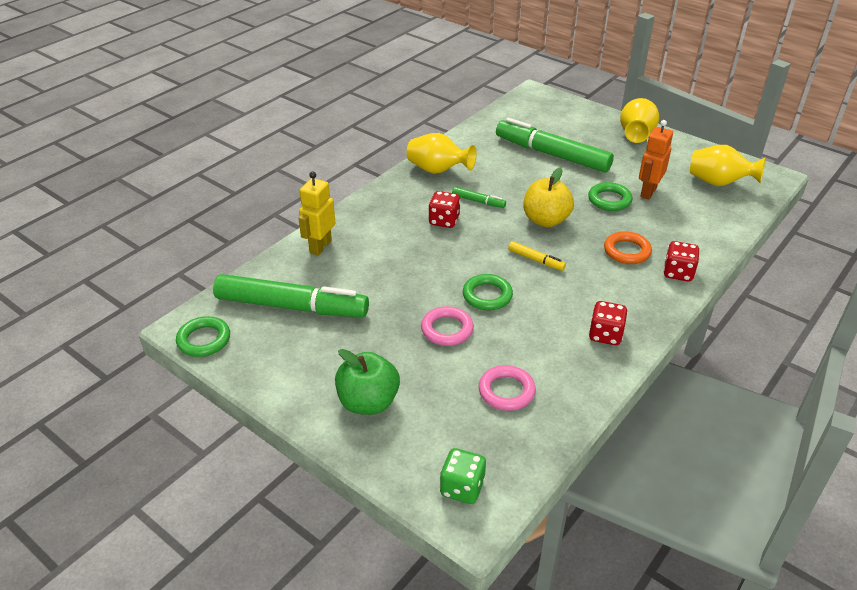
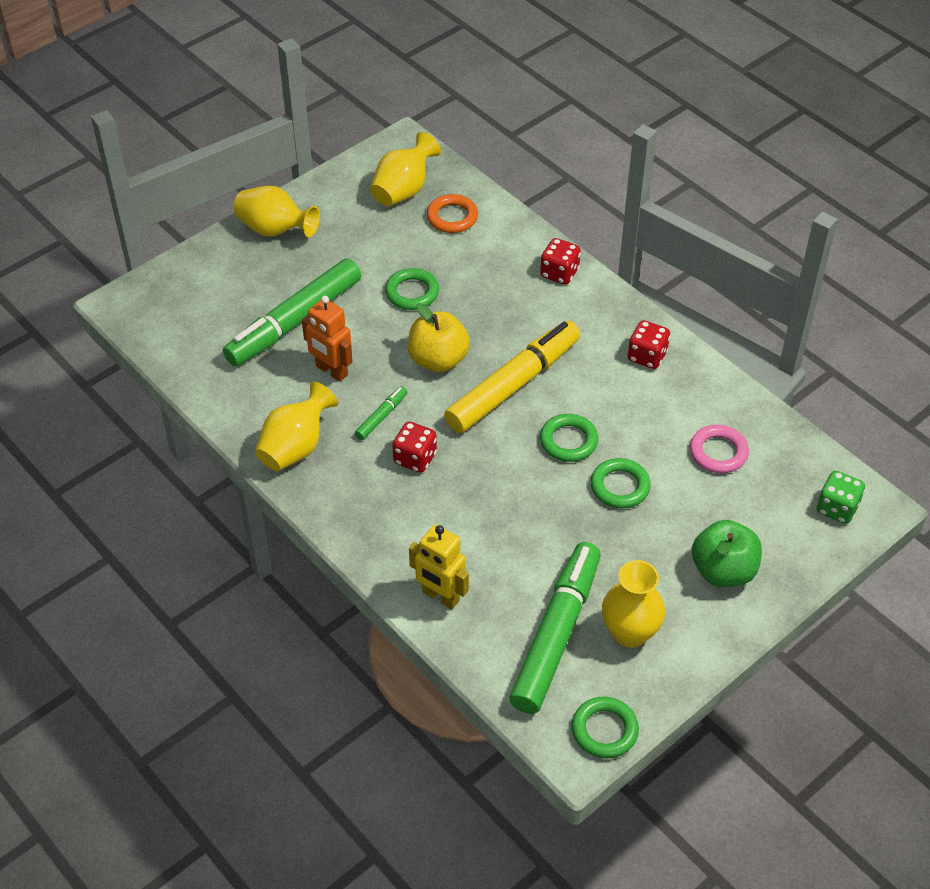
camera: 80 degrees left, 10 degrees up
(296, 347) = (629, 633): none -> yellow vase
(447, 329) = (620, 486): pink ring -> green ring
(536, 260) = (513, 385): yellow marker -> yellow marker, size x2.37
(627, 251) = (514, 303): orange ring -> orange ring (452, 217)
(648, 192) = (405, 255): orange robot -> orange robot (331, 371)

